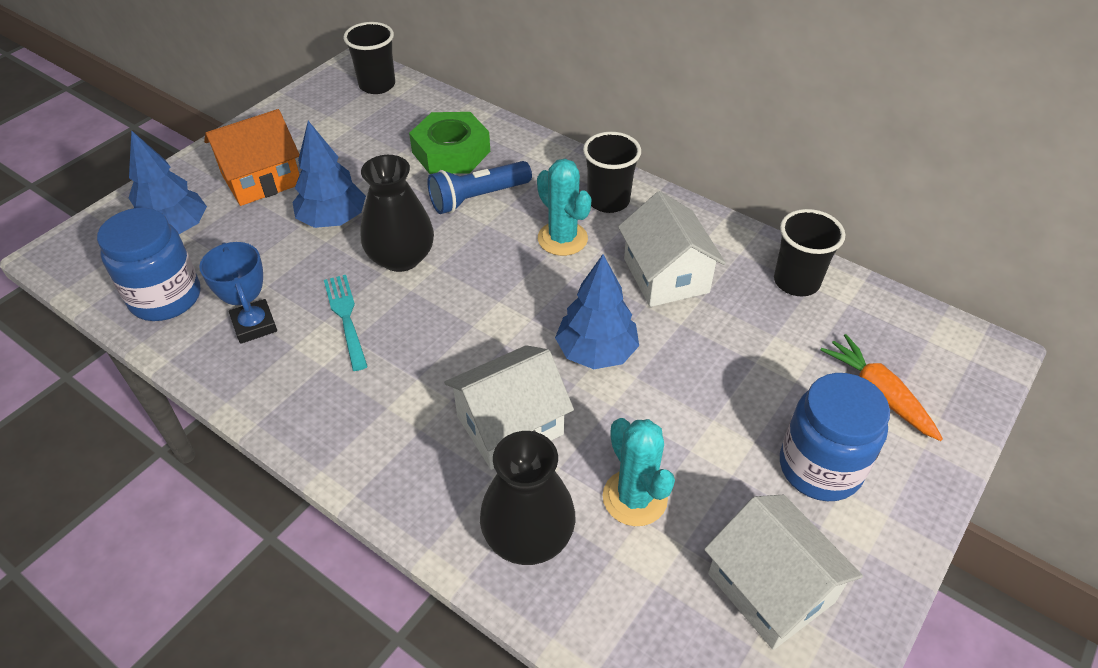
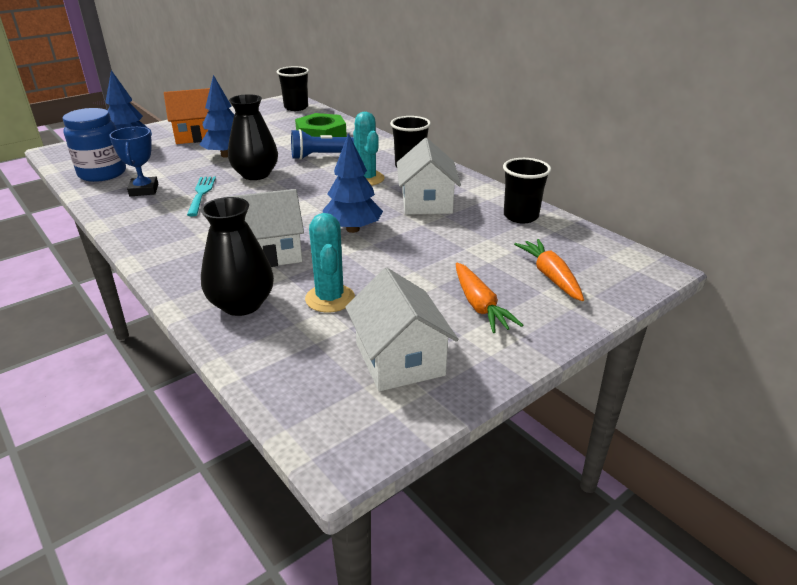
camera: 15 degrees right, 15 degrees down
(820, 467) = (479, 305): blue jar -> orange carrot

